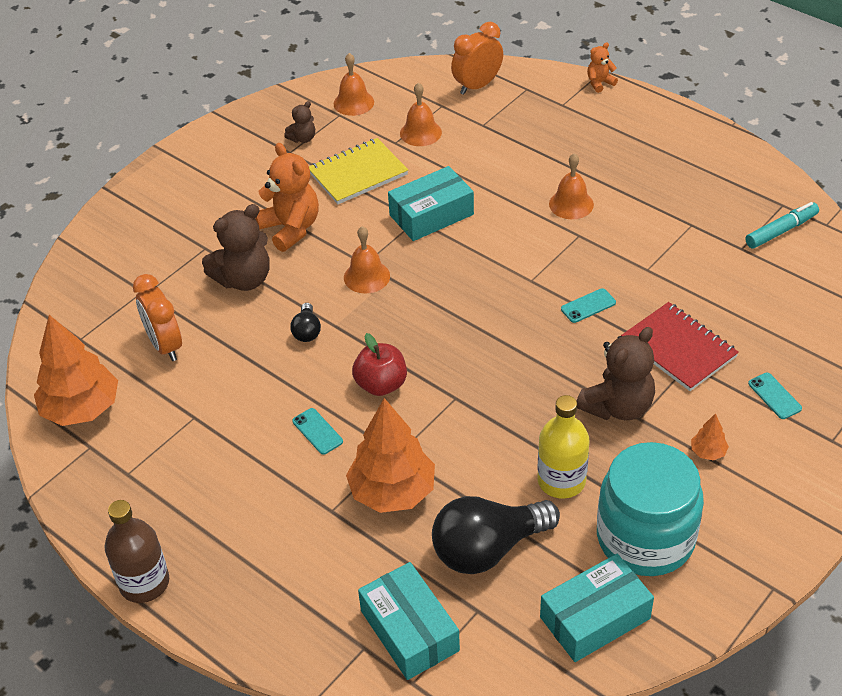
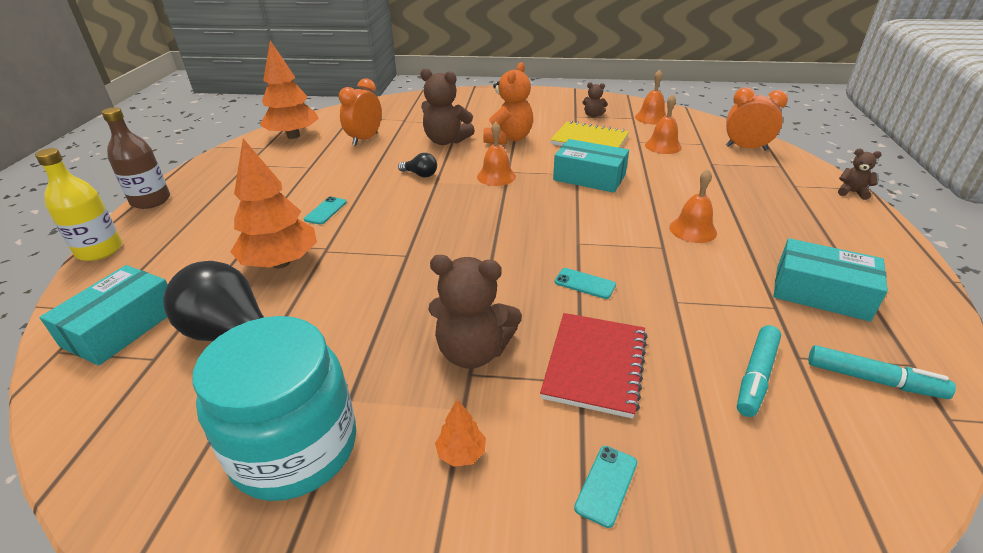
camera: 55 degrees right, 10 degrees down
(307, 331) = (420, 175): black light bulb -> black light bulb turned 120 degrees counterclockwise
(381, 385) = (393, 218): red apple -> none
(561, 481) = (346, 351): yellow bottle -> yellow bottle (99, 250)
(595, 618) = (159, 450): turquoise box -> turquoise box (821, 293)
(599, 83) = (852, 192): orange teddy bear -> brown teddy bear
(743, 279) = (756, 376): none -> turquoise marker

